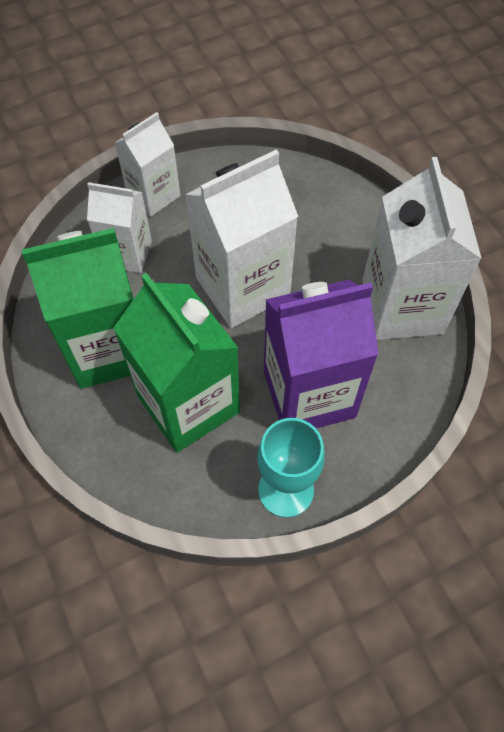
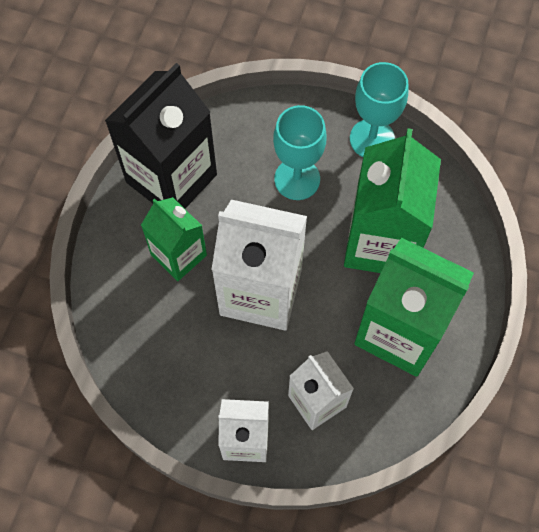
camera: 135 degrees left, 5 degrees up
(309, 394) = (297, 179): purple carton -> turquoise goblet
(329, 261) = (179, 255): none -> green carton
(402, 307) = (171, 178): white carton -> black carton

